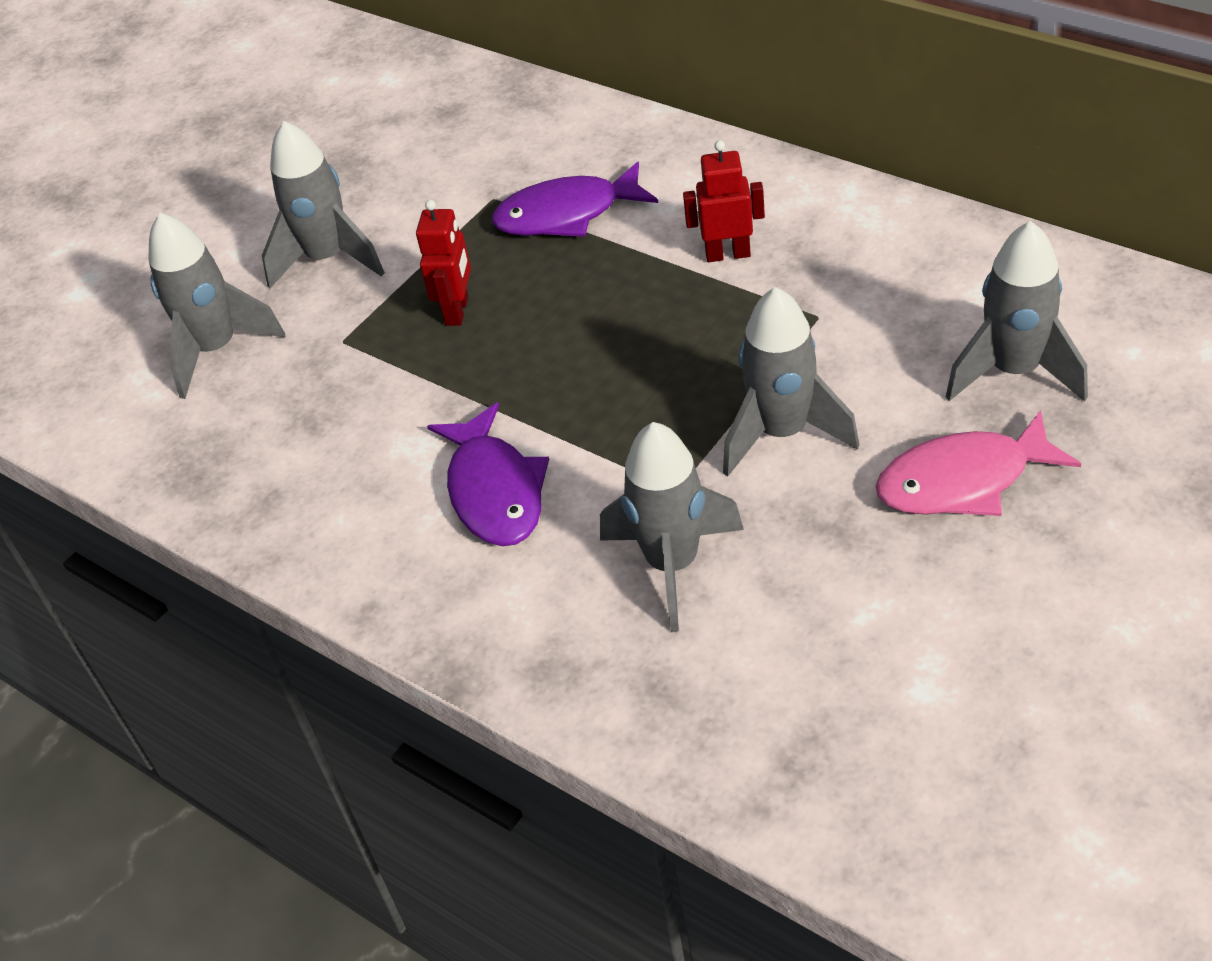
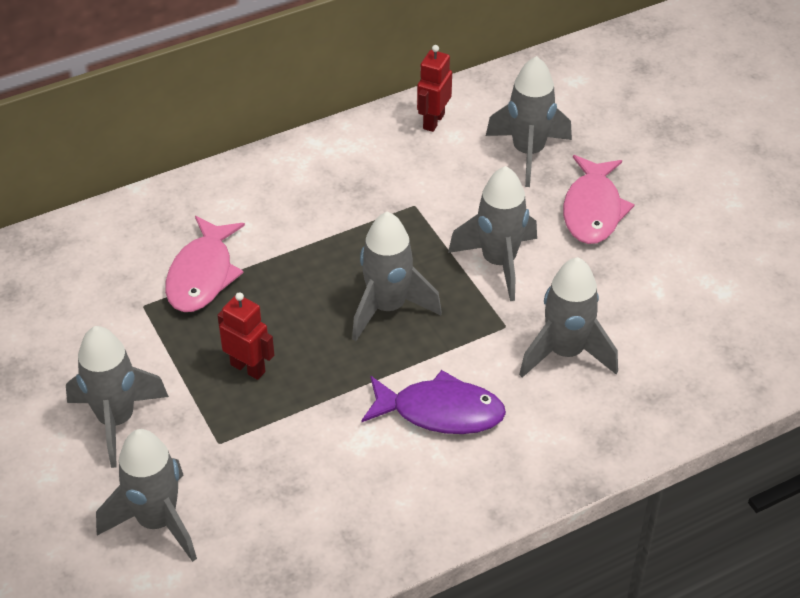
camera: 70 degrees left, 0 degrees up
(566, 214) = (202, 275): purple fish -> pink fish
(627, 373) = (388, 308): none -> grey rocket
(728, 254) = (321, 218): red robot -> red robot (433, 121)

